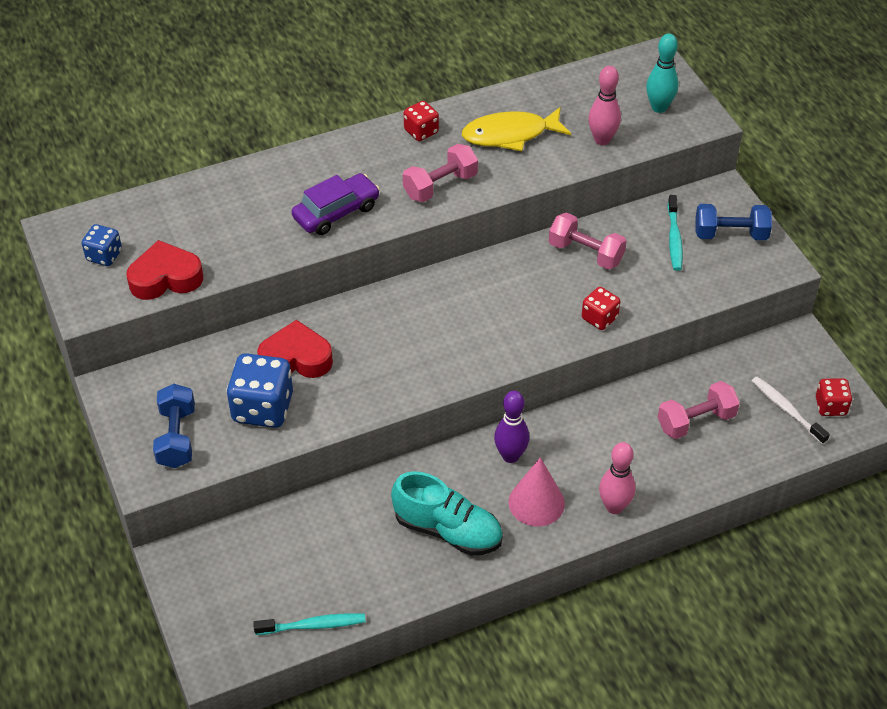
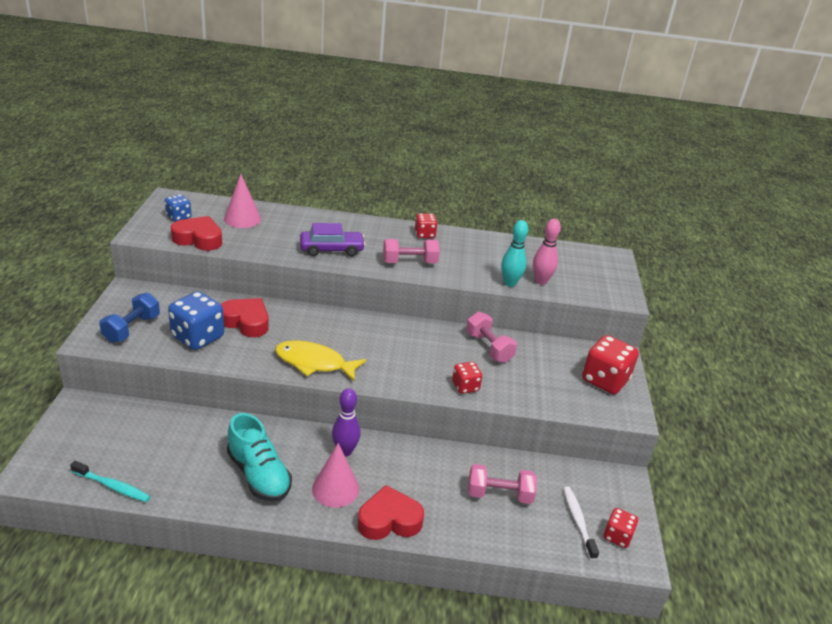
camera: 25 degrees right, 15 degrees down
(185, 218) = (242, 219): none -> pink cone
(510, 135) = (480, 256): yellow fish -> yellow fish (314, 363)
(614, 507) = (389, 520): pink bowling pin -> red heart
(659, 107) = (596, 280): turquoise bowling pin -> turquoise bowling pin (510, 283)
(674, 238) = (560, 365): turquoise toothbrush -> none
(730, 234) = (605, 380): blue dumbbell -> red dice

